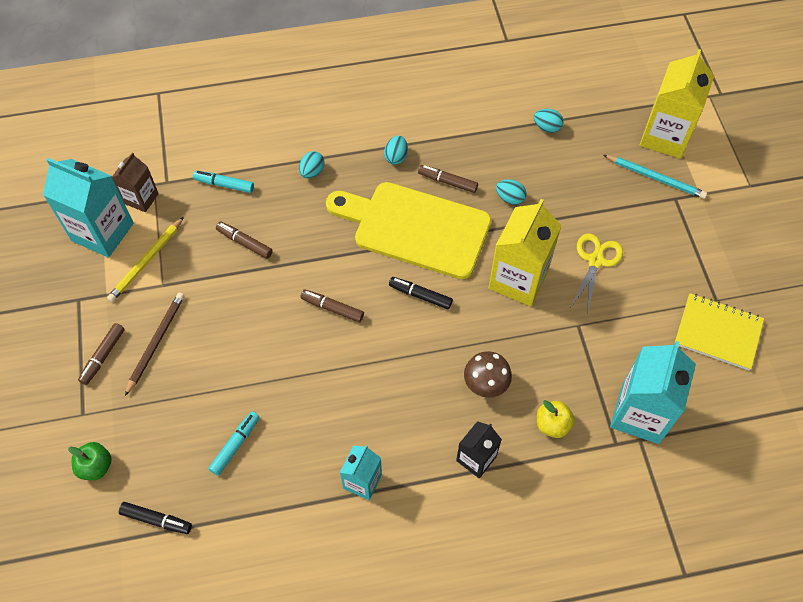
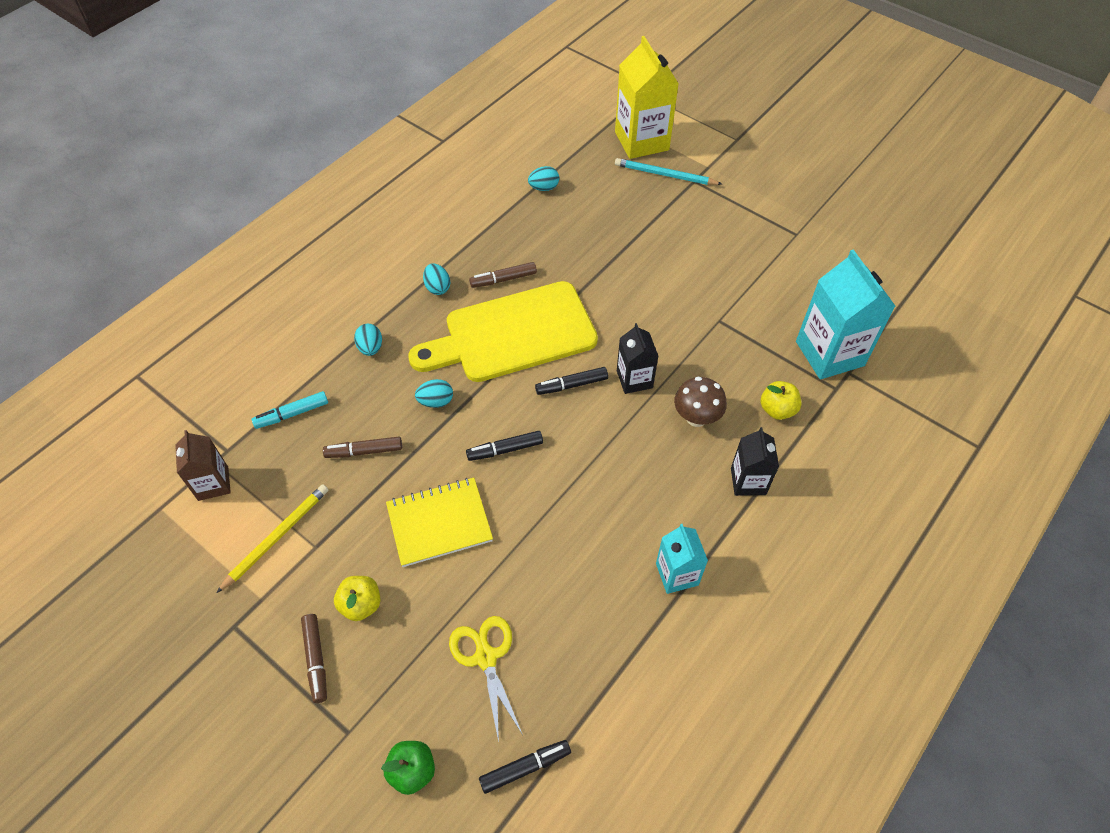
camera: 40 degrees left, 5 degrees down
(102, 232) = (199, 543): turquoise carton -> none
(146, 261) = (276, 537): yellow pencil -> yellow pencil turned 135 degrees counterclockwise
(156, 342) = (361, 604): brown pencil -> yellow apple
(235, 445) = (533, 635): turquoise marker -> none
(332, 308) = (505, 449): brown marker -> black marker
(469, 324) = (634, 379): none -> black carton
(510, 198) = (568, 260): turquoise egg -> turquoise egg (436, 401)
(518, 279) = (638, 317): yellow carton -> none
(595, 260) = (683, 263): yellow scissors -> yellow scissors (485, 657)
(655, 178) = (665, 175): turquoise pencil -> turquoise pencil turned 150 degrees counterclockwise
(717, 332) = (821, 256): yellow notebook -> yellow notebook (439, 523)

